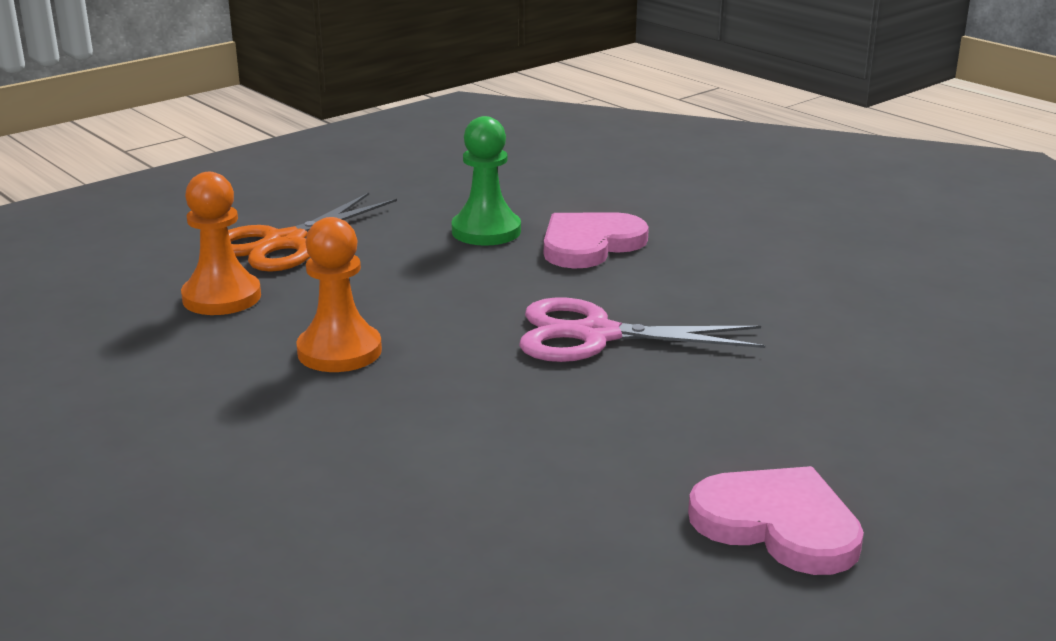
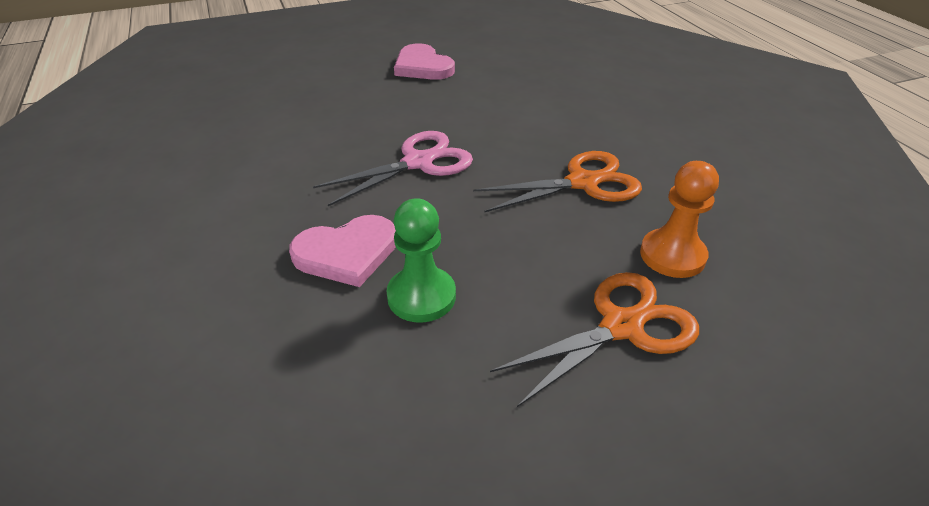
camera: 160 degrees left, 15 degrees up
(339, 351) = (583, 183): orange pawn -> orange scissors
(595, 335) = (418, 162): pink scissors -> pink scissors turned 60 degrees counterclockwise

